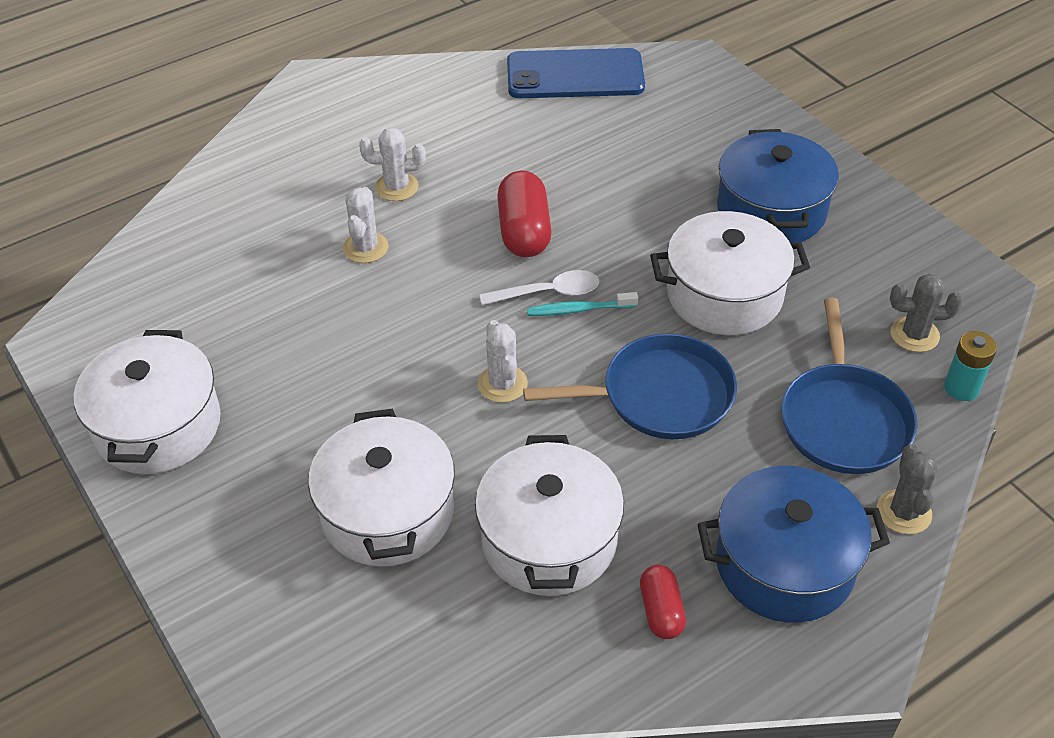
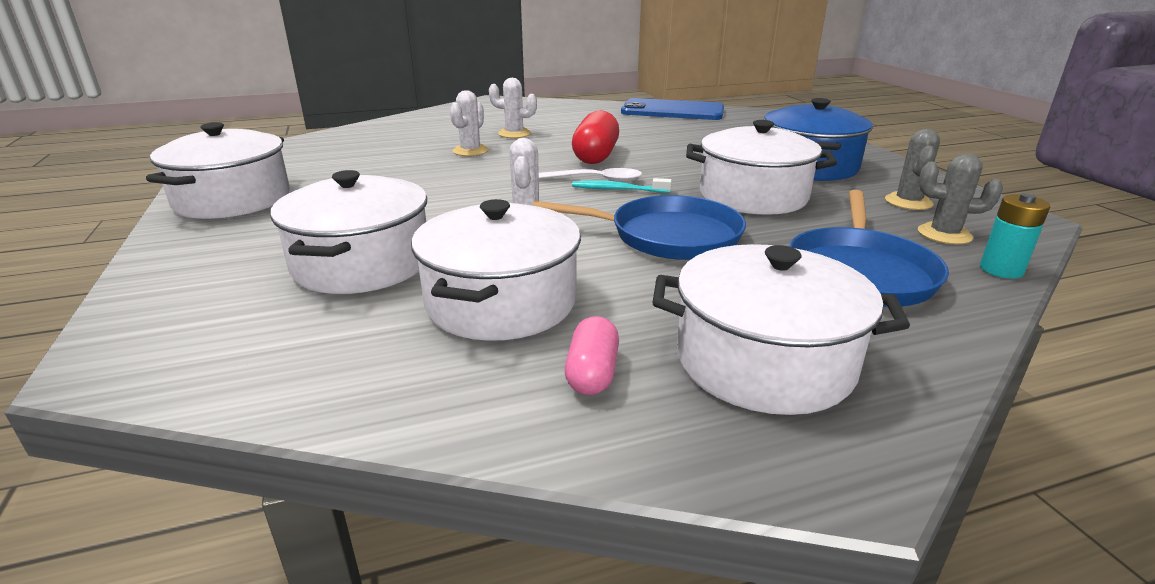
camera: 15 degrees right, 20 degrees down
(661, 611) = (592, 373): red capsule -> pink capsule
(784, 564) = (764, 361): blue pot -> white pot
(904, 512) = (929, 344): grey cactus -> grey cactus (908, 202)

